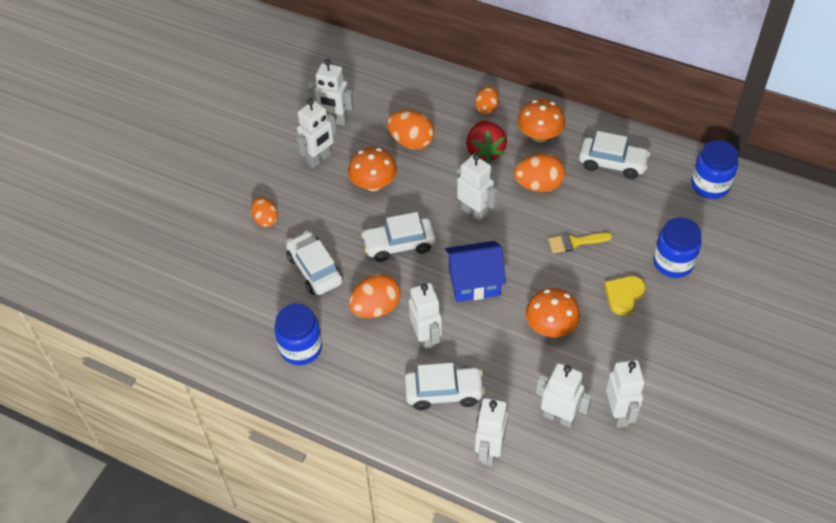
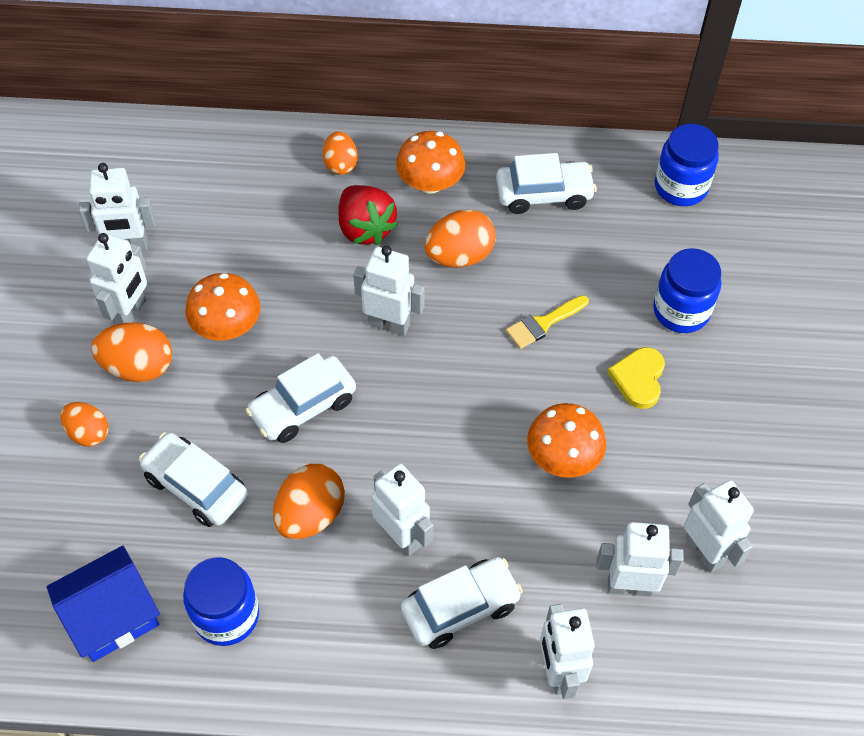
camera: 25 degrees left, 5 degrees up
(411, 141) = (255, 245): orange egg -> orange egg (138, 367)
(474, 282) = (432, 427): blue house -> blue house (112, 616)

